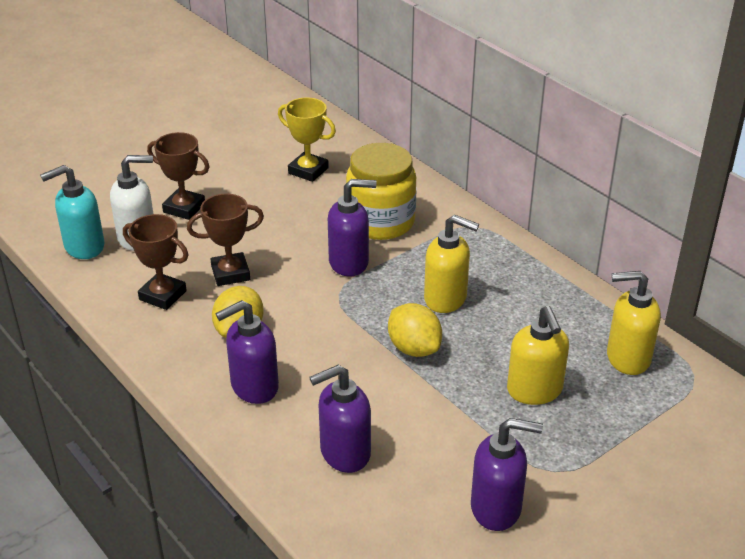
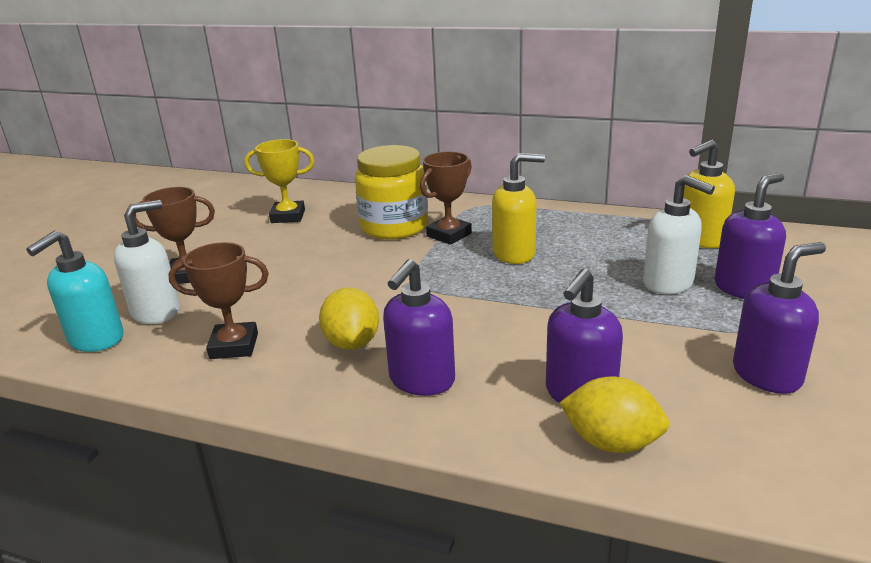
camera: 30 degrees left, 10 degrees down
(230, 273) = (291, 304): brown trophy -> brown trophy (449, 235)
(349, 263) = (400, 259): purple soap dispenser -> purple soap dispenser (744, 288)
(414, 348) = (534, 294): yellow lemon -> yellow lemon (611, 443)
(534, 391) = (668, 283): yellow soap dispenser -> white soap dispenser

